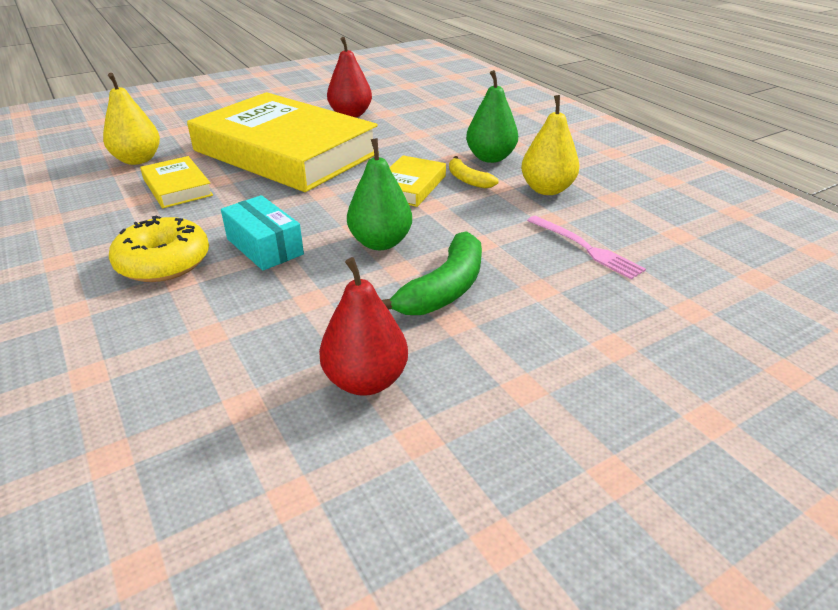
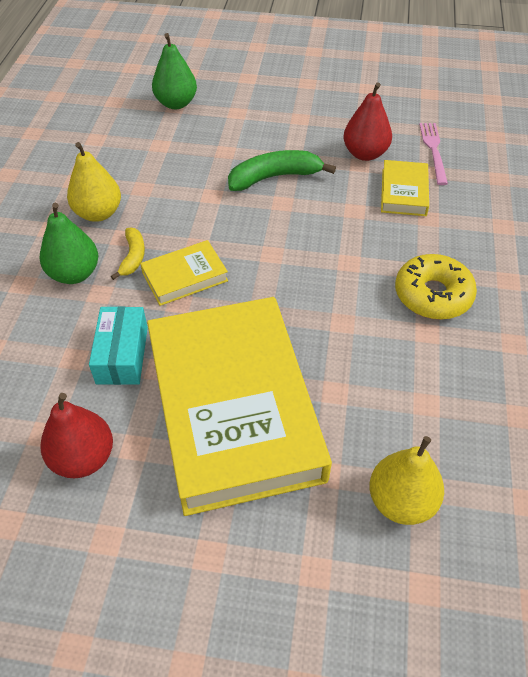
camera: 140 degrees left, 15 degrees up
(177, 187) = (381, 402): yellow book -> yellow book (404, 192)
(264, 246) = (352, 271): turquoise box -> turquoise box (122, 355)
(380, 242) = (272, 230): green pear -> green pear (176, 103)
(586, 248) = (160, 158): pink fork -> pink fork (433, 150)

